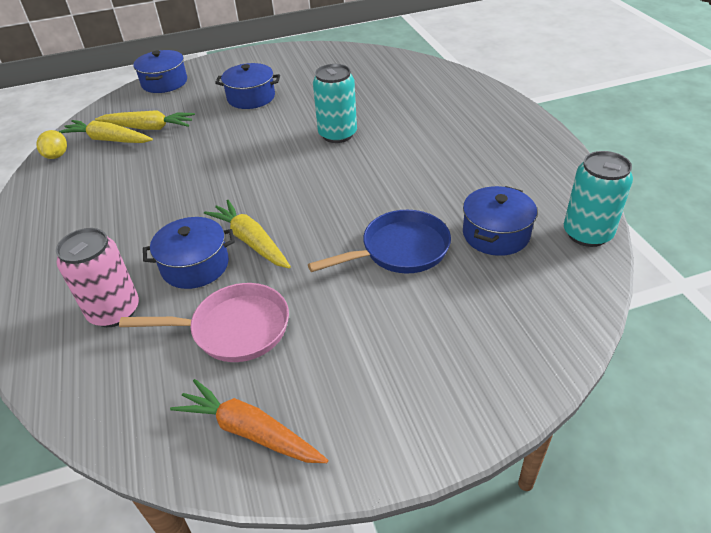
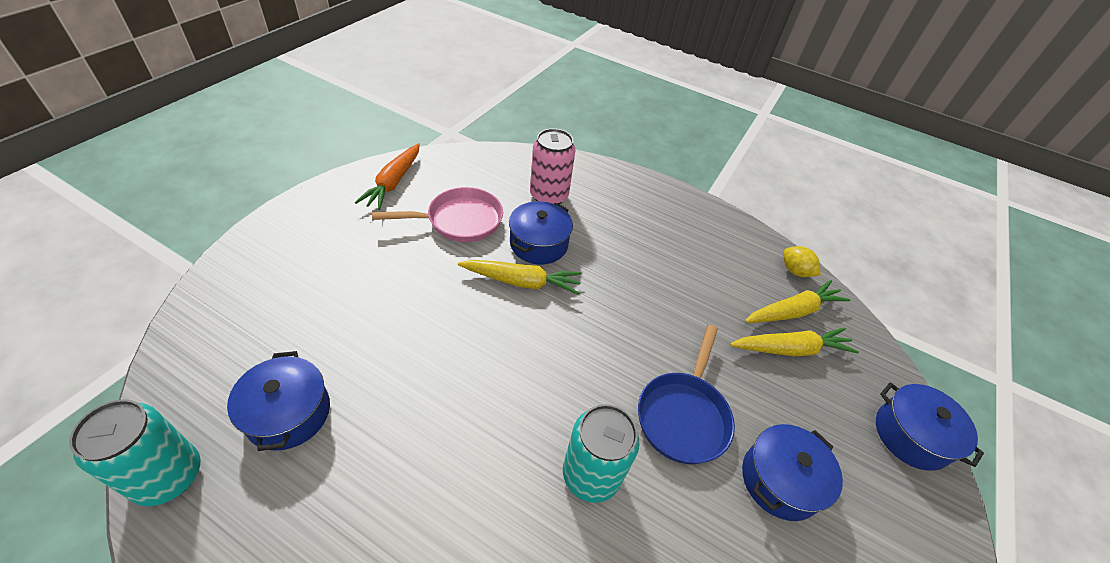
camera: 130 degrees right, 5 degrees up
(148, 127) = (791, 349): yellow carrot -> yellow carrot turned 150 degrees counterclockwise
(234, 329) = (459, 220): pink pan -> pink pan turned 150 degrees counterclockwise
(249, 431) = (393, 182): orange carrot -> orange carrot turned 120 degrees clockwise
(400, 250) = (383, 340): blue pan -> blue pan (683, 415)

